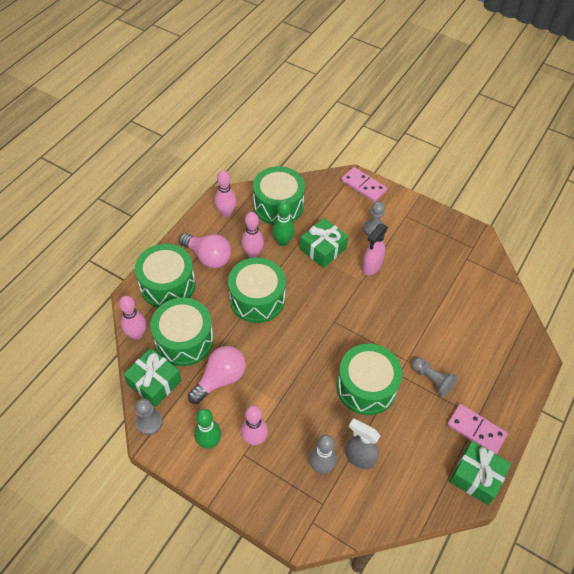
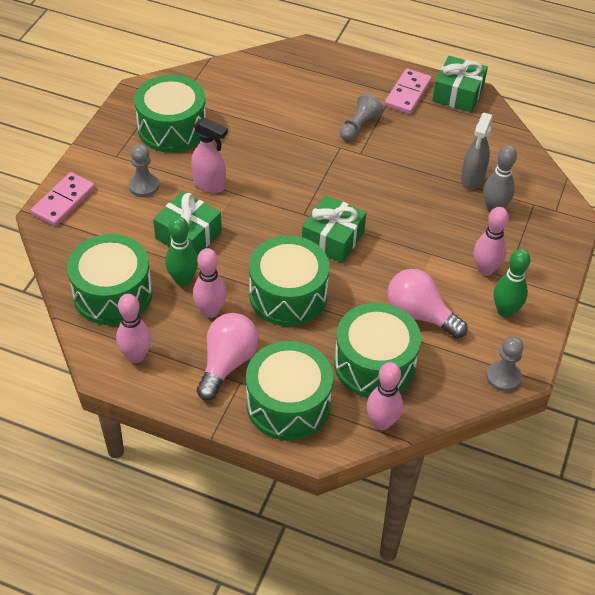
camera: 100 degrees left, 5 degrees down
(154, 382) = (447, 384): green gift -> green gift (333, 239)
(366, 387) = (385, 179): green drum -> green drum (172, 128)

